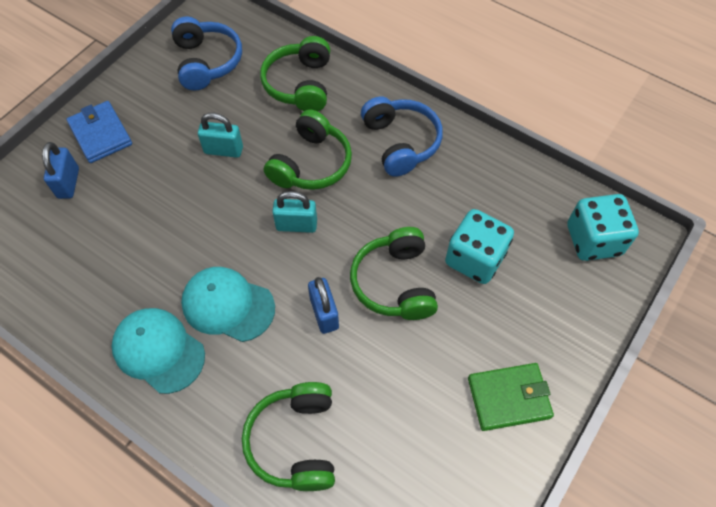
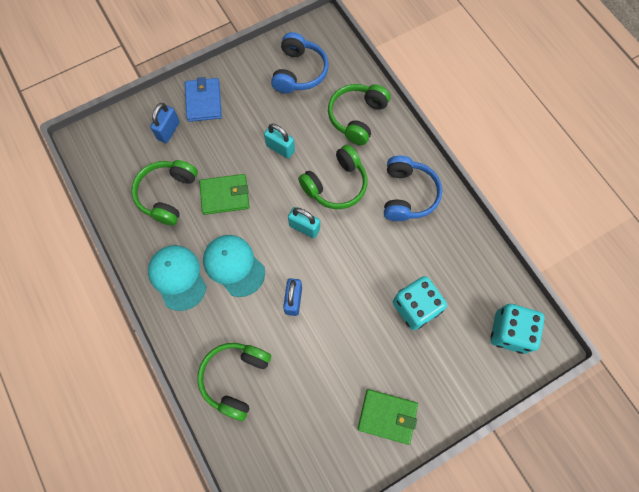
camera: 25 degrees right, 10 degrees up
(177, 229) = (225, 195): none -> green wallet
(395, 283) = (351, 300): green headphones -> green headphones (168, 195)

